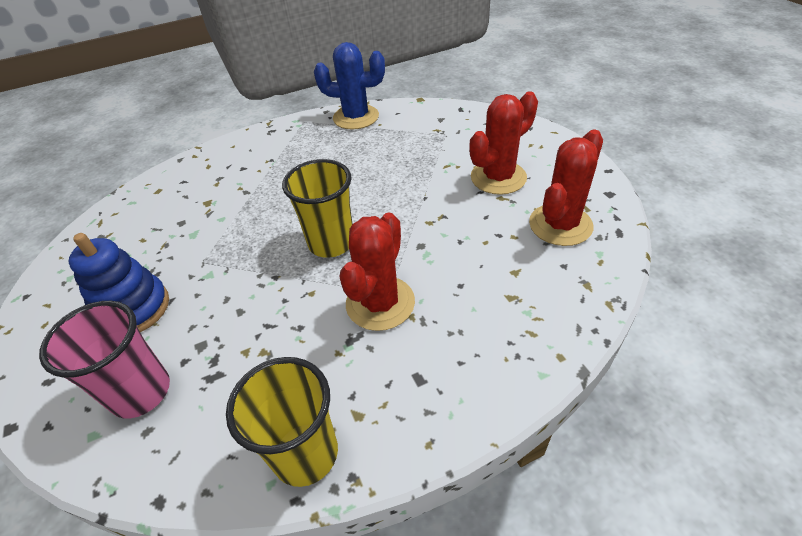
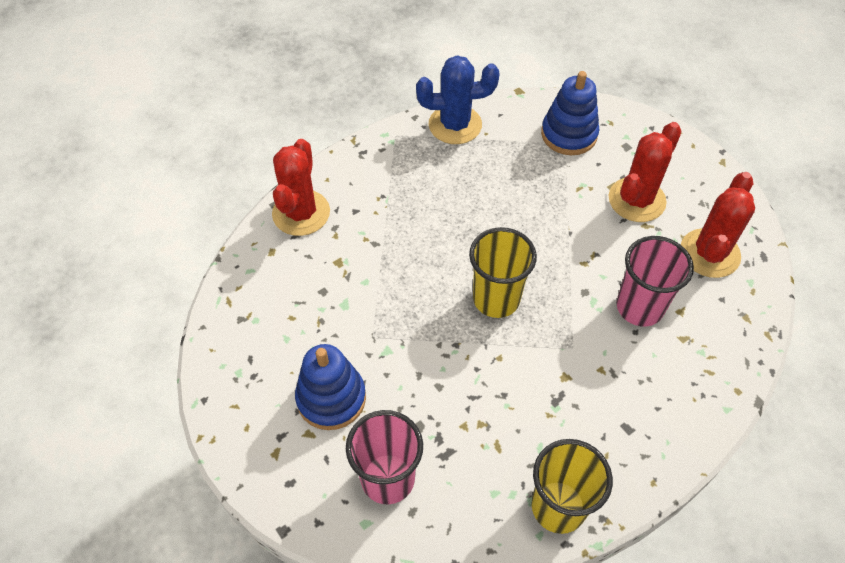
camera: 15 degrees left, 10 degrees up
(380, 303) = (569, 360): red cactus -> red cactus (301, 213)
(451, 128) = (569, 134): none -> blue stacking toy
(472, 264) = (639, 307): none -> pink cup

